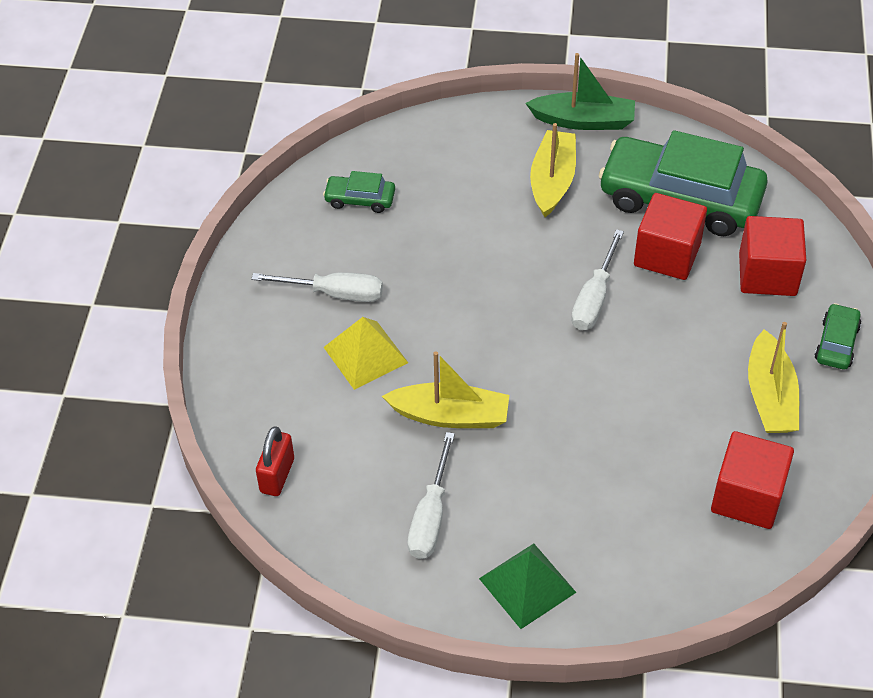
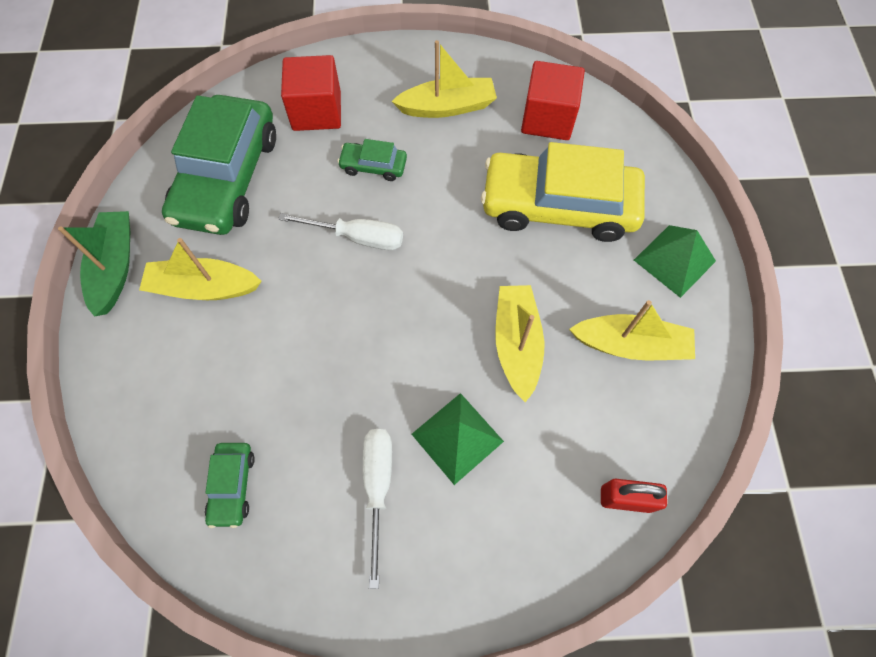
camera: 100 degrees left, 15 degrees up
(365, 355) = (457, 437): yellow pyramid -> green pyramid
(431, 516) = (630, 345): white screwdriver -> yellow boat
(615, 484) = (558, 206): none -> yellow car
(667, 254) = (299, 184): red cube -> none
(836, 343) = (386, 67): green car -> green car (373, 166)

